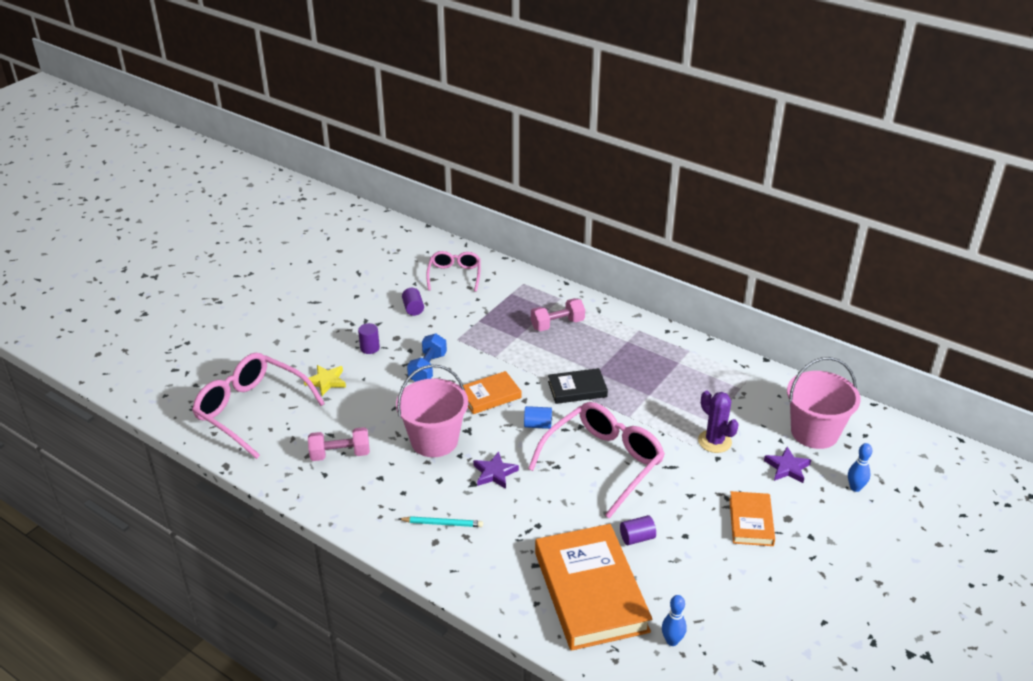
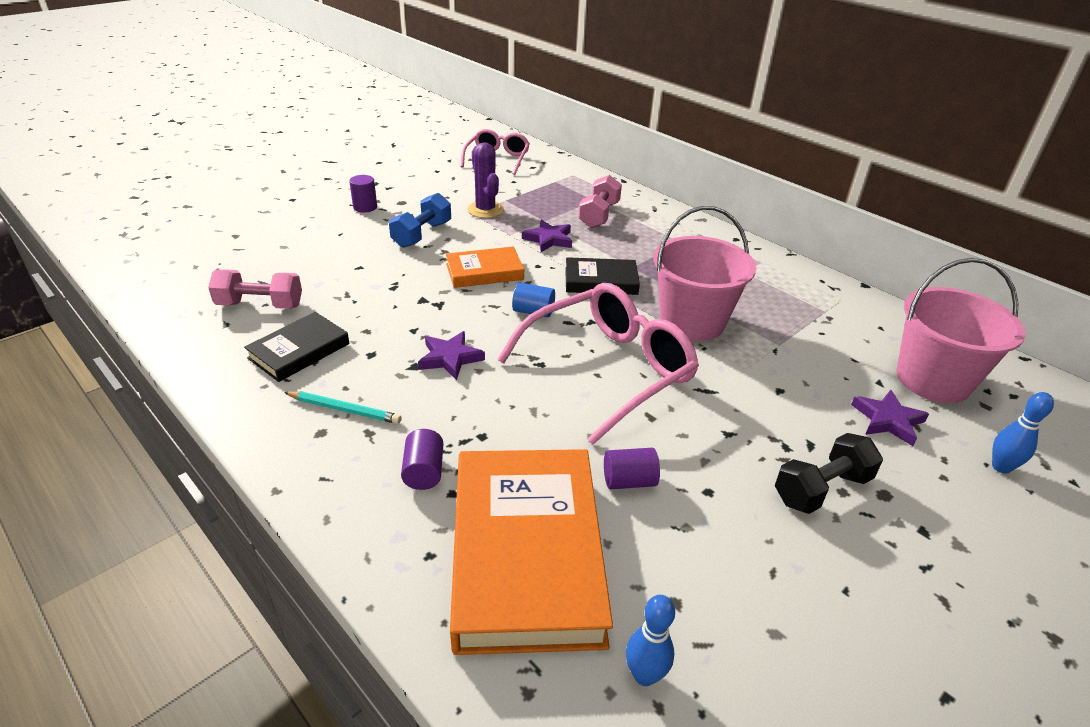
camera: 10 degrees right, 0 degrees up
(251, 410) = (187, 245): pink glasses -> none
(326, 381) = (294, 230): yellow star -> none
(389, 486) = (299, 351): none -> black book
(413, 309) = (435, 180): purple cylinder -> purple cylinder (424, 472)
(434, 440) = (389, 308): pink bucket -> pink bucket (692, 322)
(526, 356) = (548, 239): none -> purple star
(557, 324) = (599, 215): pink dumbbell -> pink dumbbell turned 60 degrees counterclockwise
(714, 441) = (778, 368): purple cactus -> purple cactus (485, 210)
(751, 521) = (821, 489): orange book -> black dumbbell

